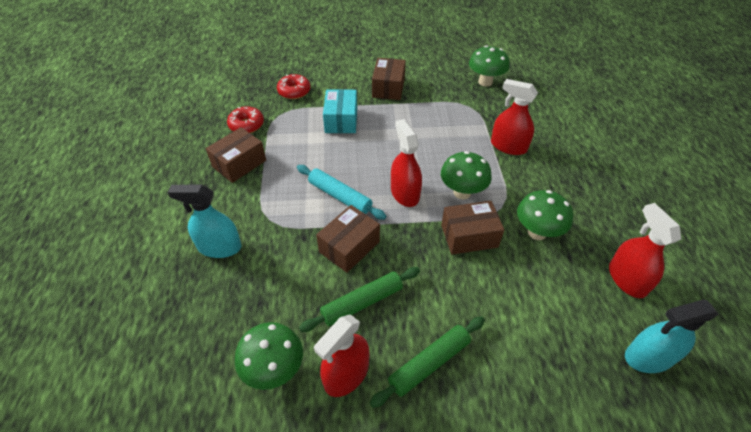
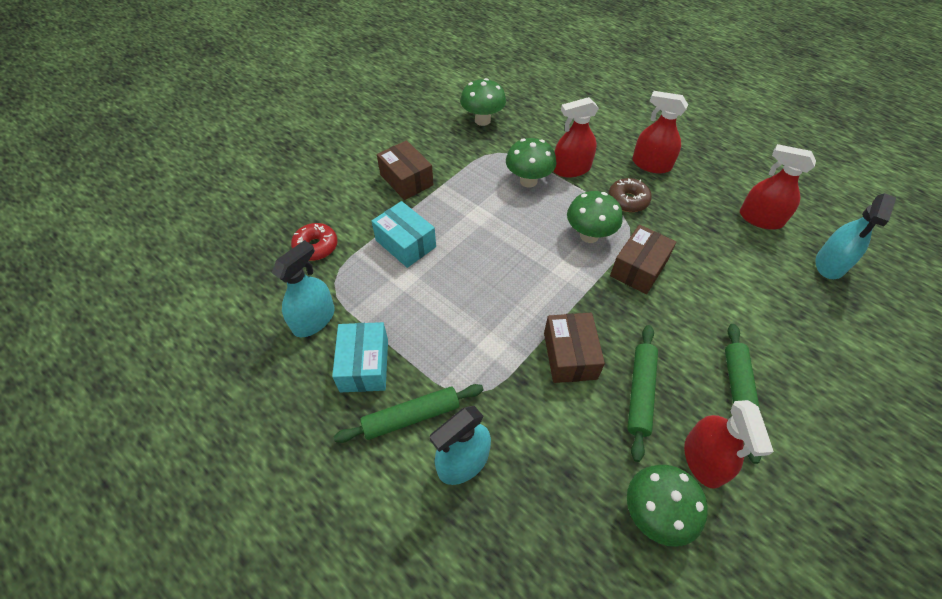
camera: 45 degrees left, 5 degrees up
(226, 205) = (411, 416): none -> green rolling pin
(239, 163) = (364, 365): brown box -> turquoise box
(246, 125) = (314, 319): red donut -> turquoise spray bottle
(340, 196) = (502, 318): turquoise rolling pin -> none
(405, 193) = (549, 271): red spray bottle -> red spray bottle (651, 164)
(524, 191) = (628, 200): none -> brown donut
(537, 232) = (674, 227): green mushroom -> green mushroom (528, 181)

